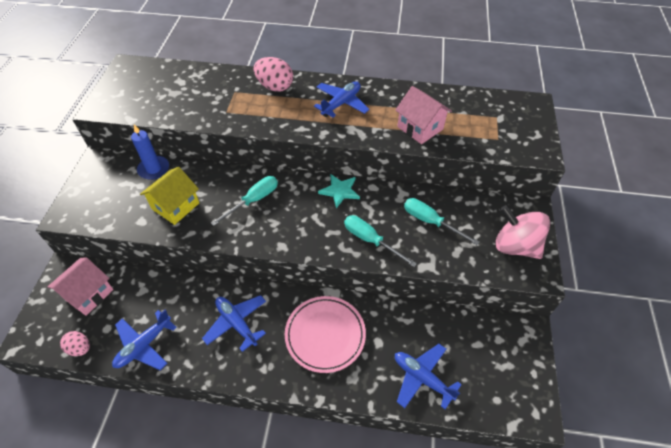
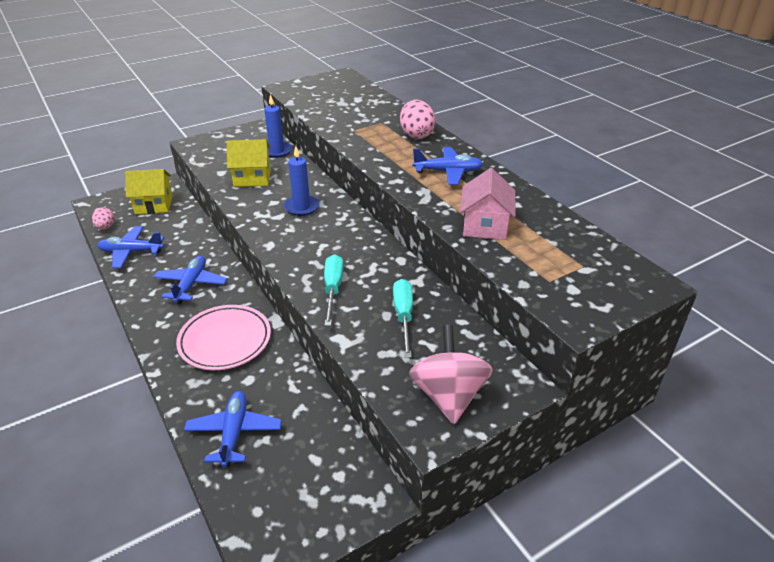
camera: 50 degrees right, 15 degrees down
(88, 294) = (154, 205): pink house -> yellow house
(253, 200) = (301, 207): turquoise screwdriver -> blue candle
(340, 191) = (370, 244): turquoise star -> none

